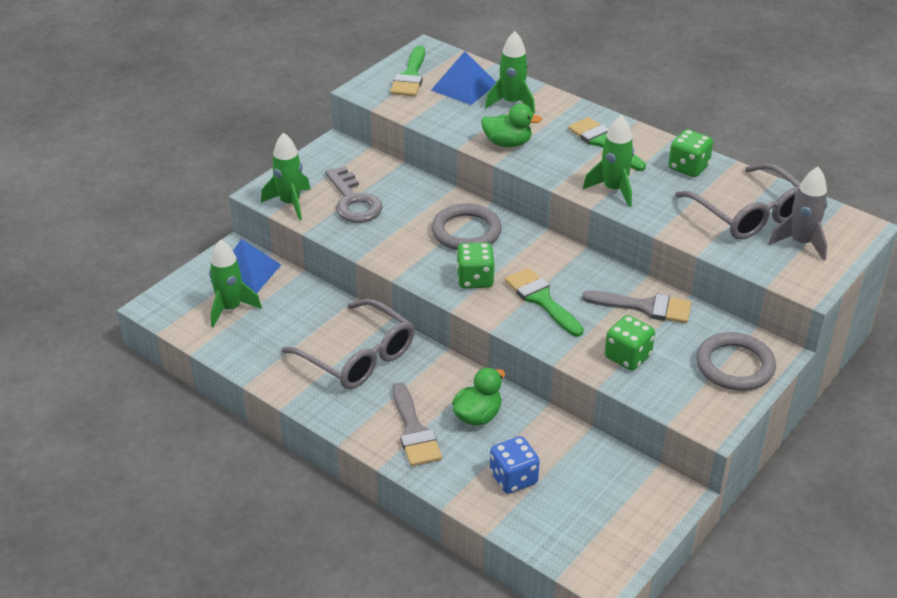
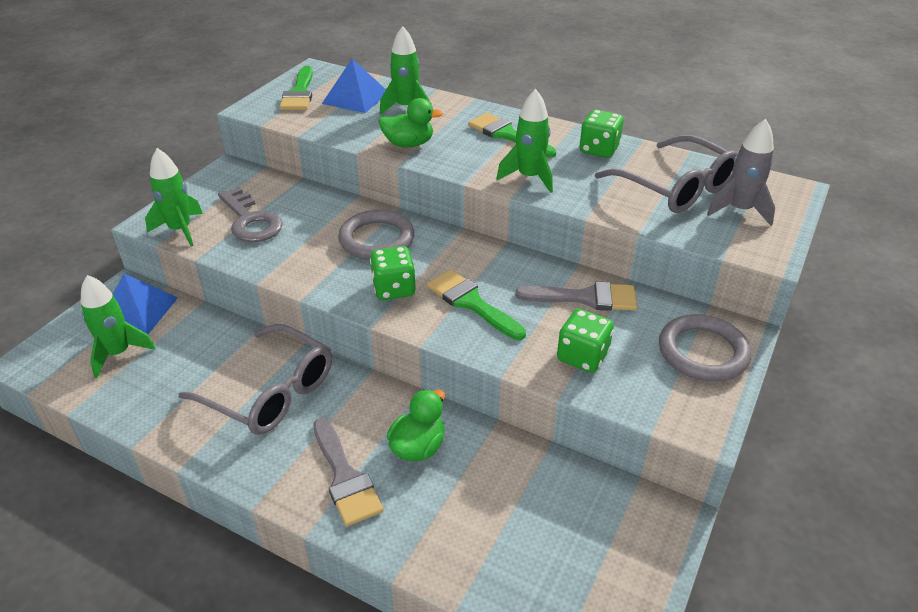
camera: 10 degrees left, 0 degrees up
(513, 478) = (474, 524): blue dice -> none

